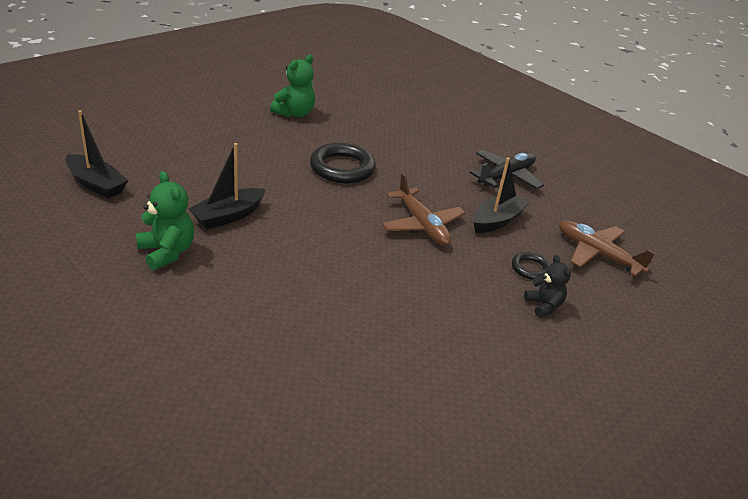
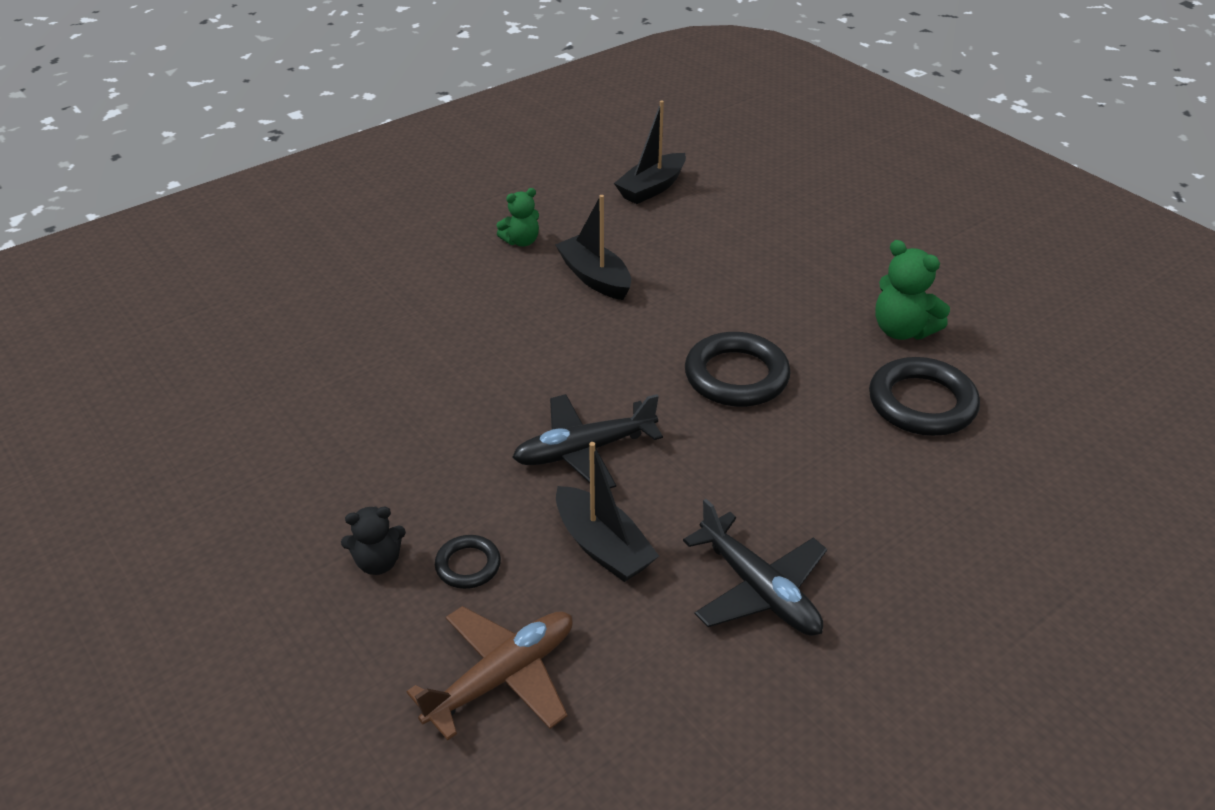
camera: 100 degrees right, 5 degrees up
(167, 252) = (521, 241): green teddy bear -> green teddy bear, size x0.66
(359, 117) = (922, 403): none -> black ring
(422, 225) = (584, 450): brown plane -> black plane

